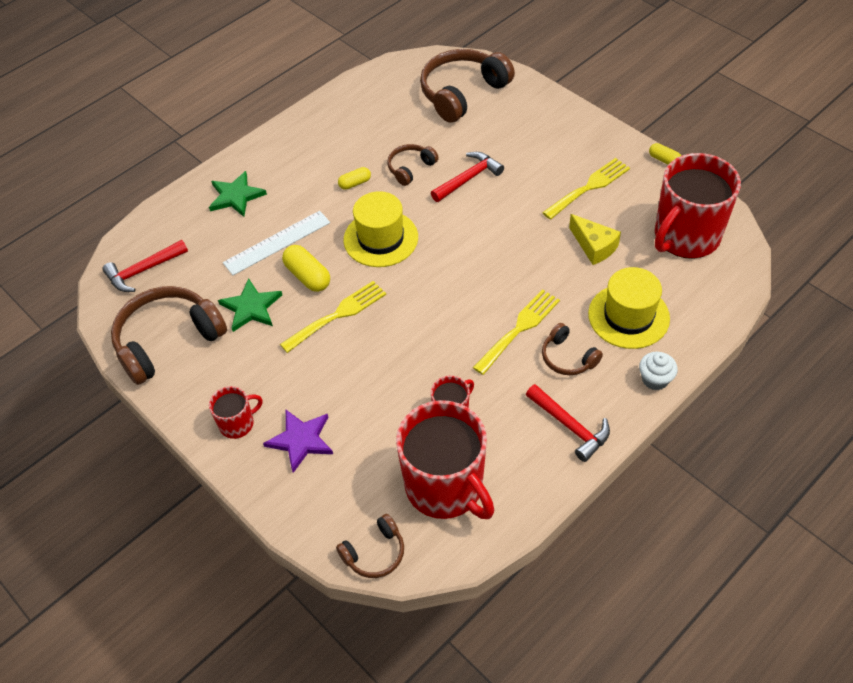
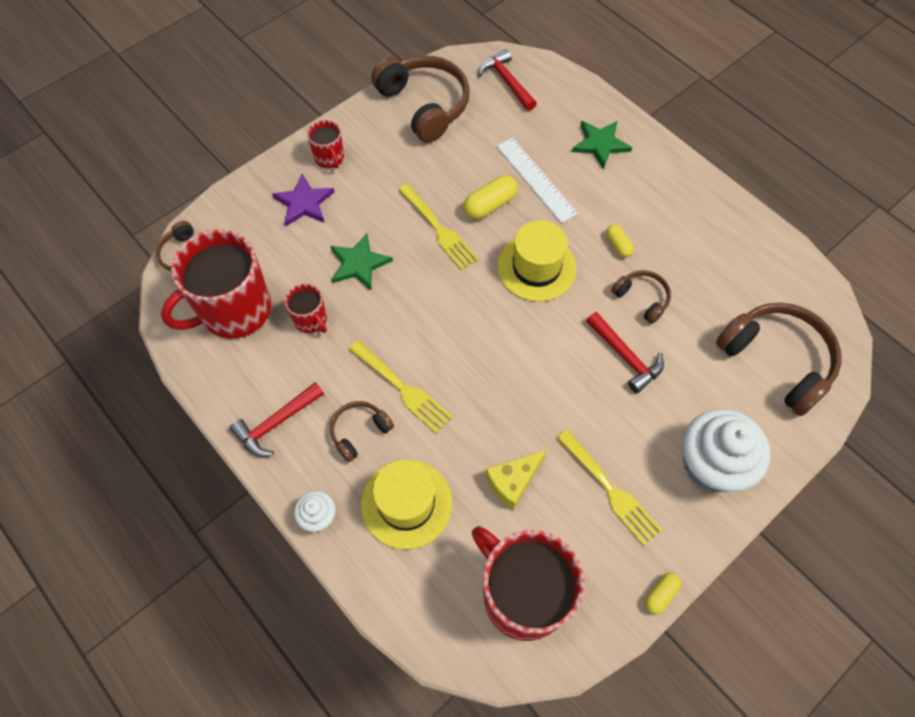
camera: 90 degrees right, 10 degrees up
(251, 307) = (455, 162): green star -> green star (359, 263)
(557, 131) = (711, 464): none -> white cupcake

